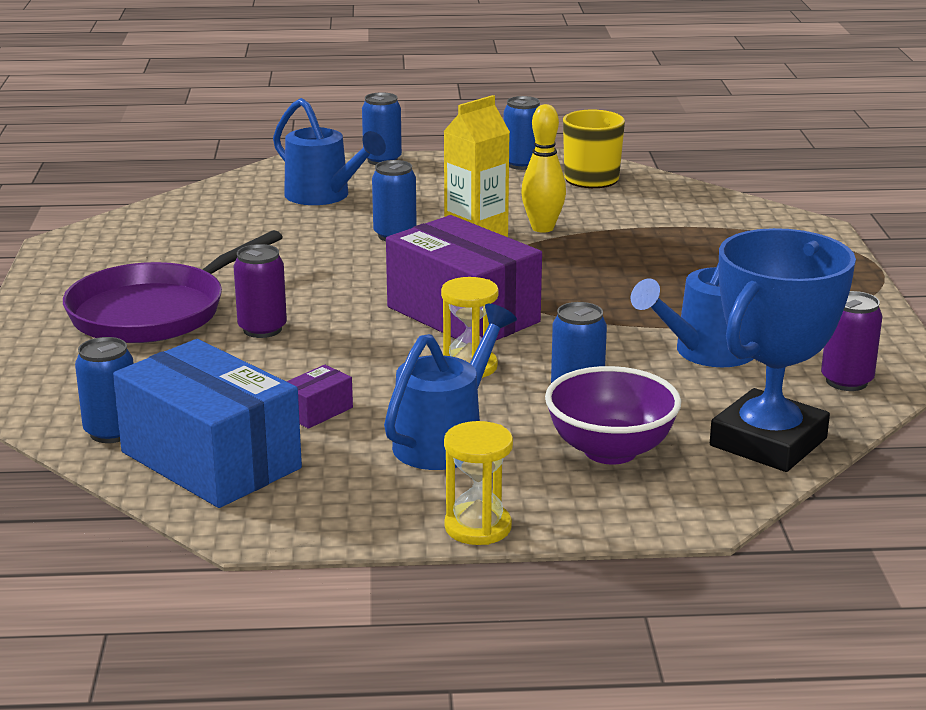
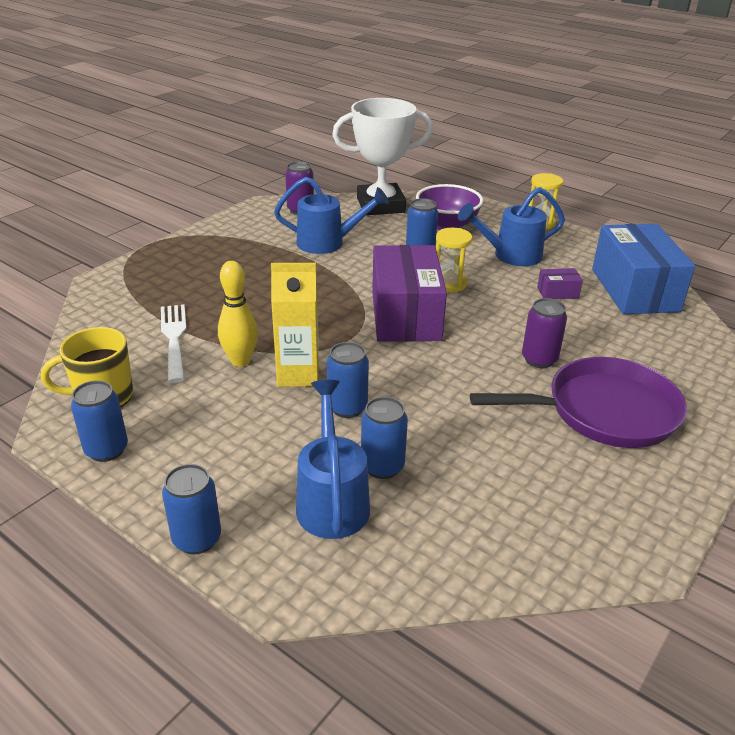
camera: 140 degrees left, 10 degrees up
(112, 432) = (681, 326): blue can -> blue can (382, 466)
(633, 220) = (174, 338): none -> white fork
(768, 442) = (380, 205): blue trophy -> white trophy

